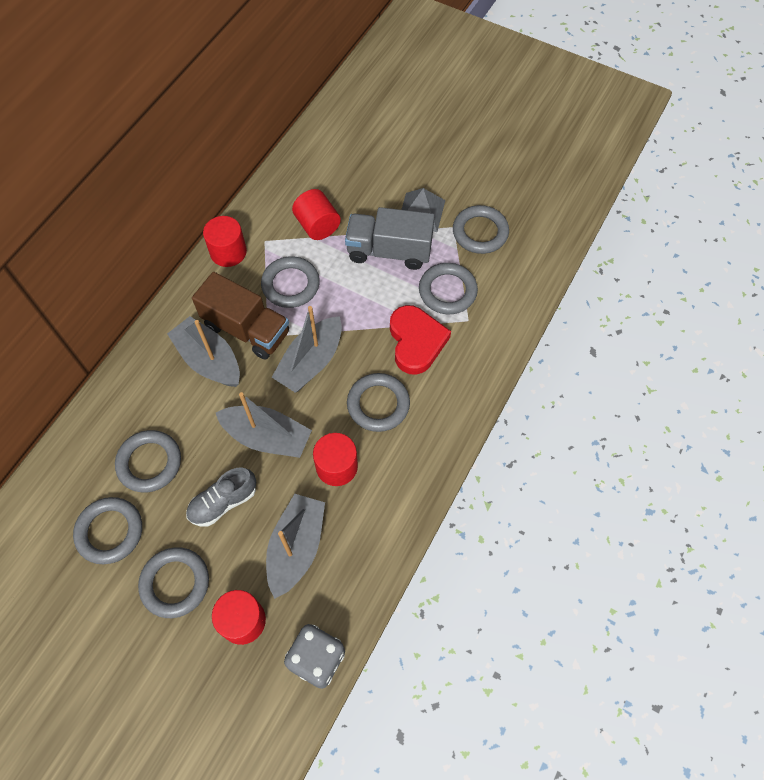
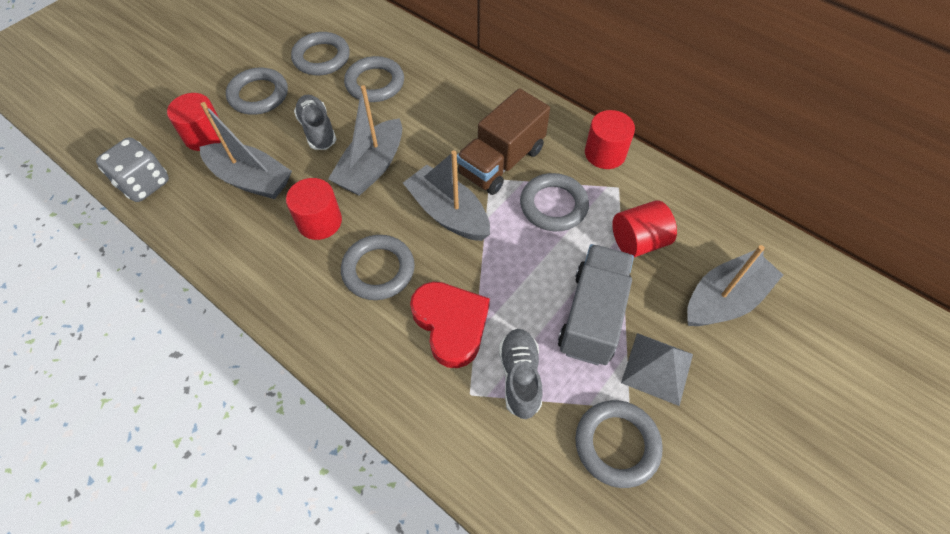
camera: 100 degrees right, 5 degrees down
(209, 360) = (471, 129): grey boat -> grey boat (724, 299)
(416, 341) = (451, 324): red heart -> red heart turned 120 degrees counterclockwise
(447, 291) = (520, 377): grey ring -> grey shoe

